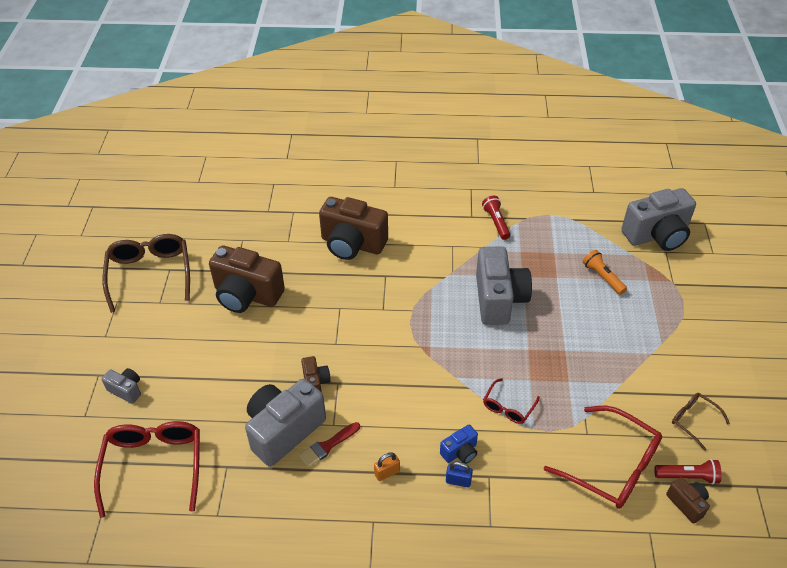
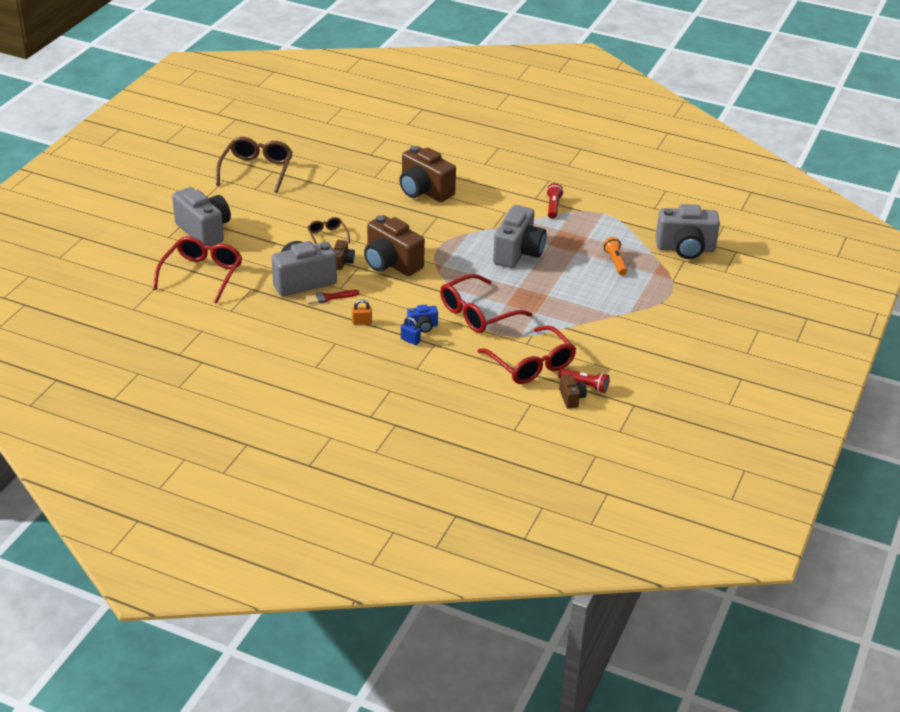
camera: 20 degrees right, 10 degrees down
(126, 390) = (204, 231): grey camera -> grey camera, size x2.13
(247, 295) = (322, 201): brown camera -> brown camera (391, 263)
(508, 407) = (477, 313): red glasses -> red glasses, size x1.94
(693, 420) = (616, 359): brown glasses -> brown glasses (327, 236)

